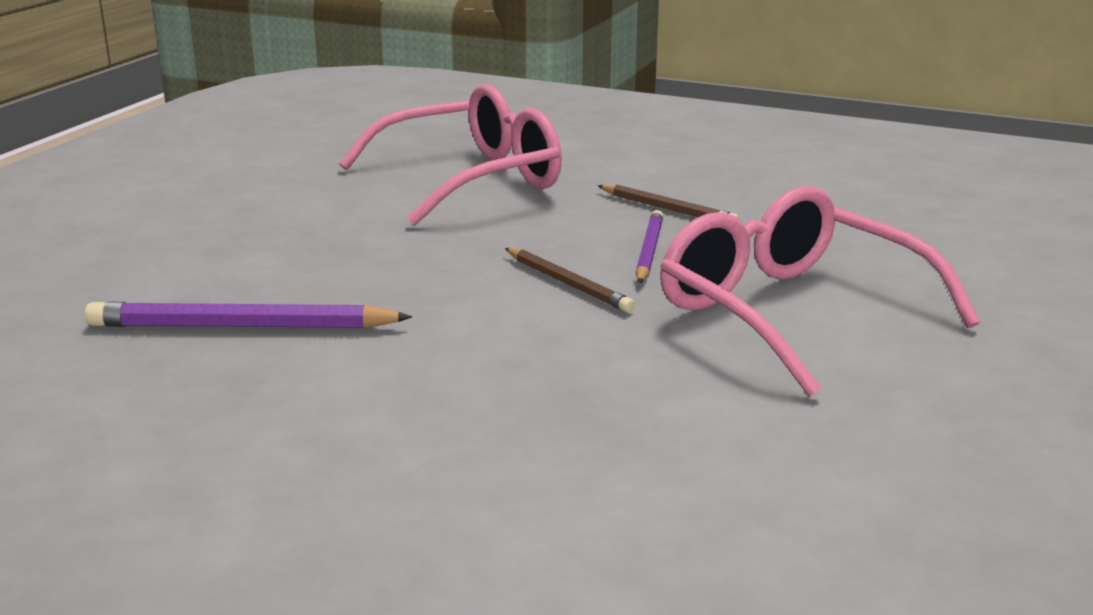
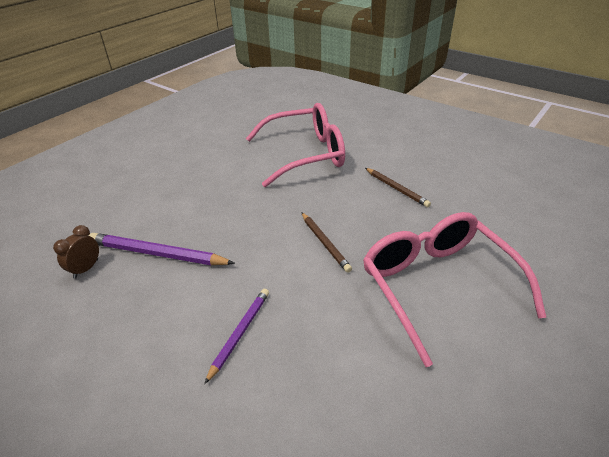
camera: 15 degrees right, 15 degrees up
(100, 359) = (86, 269): none -> brown clock
(648, 251) = (375, 222): purple pencil -> purple pencil (240, 333)

